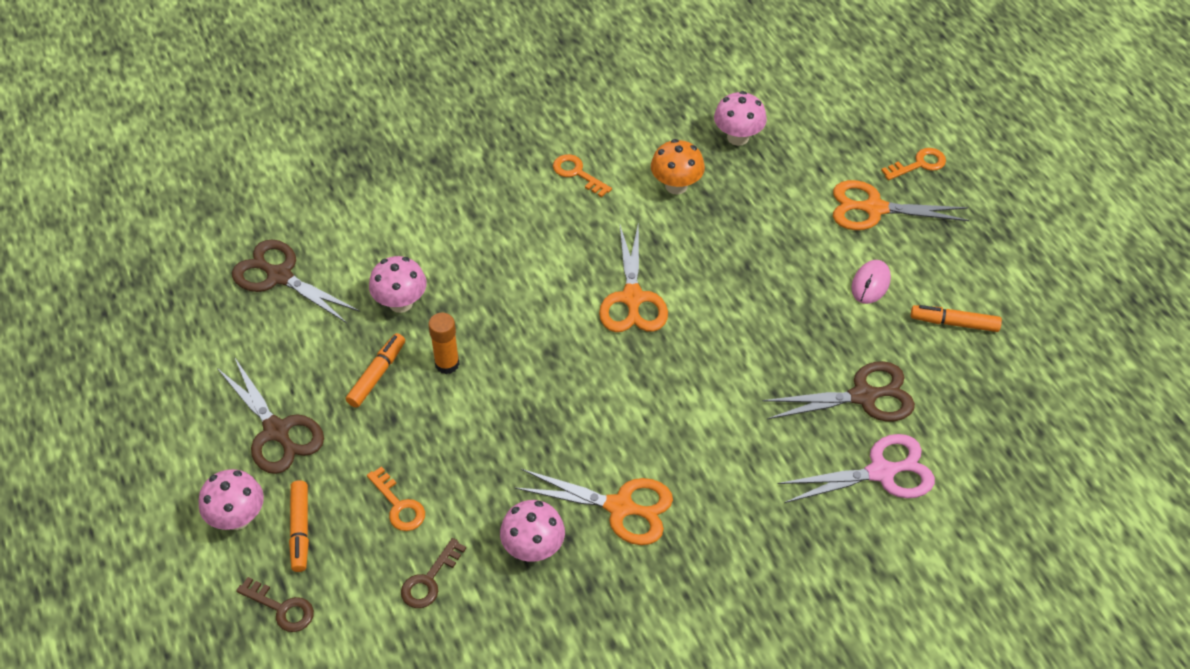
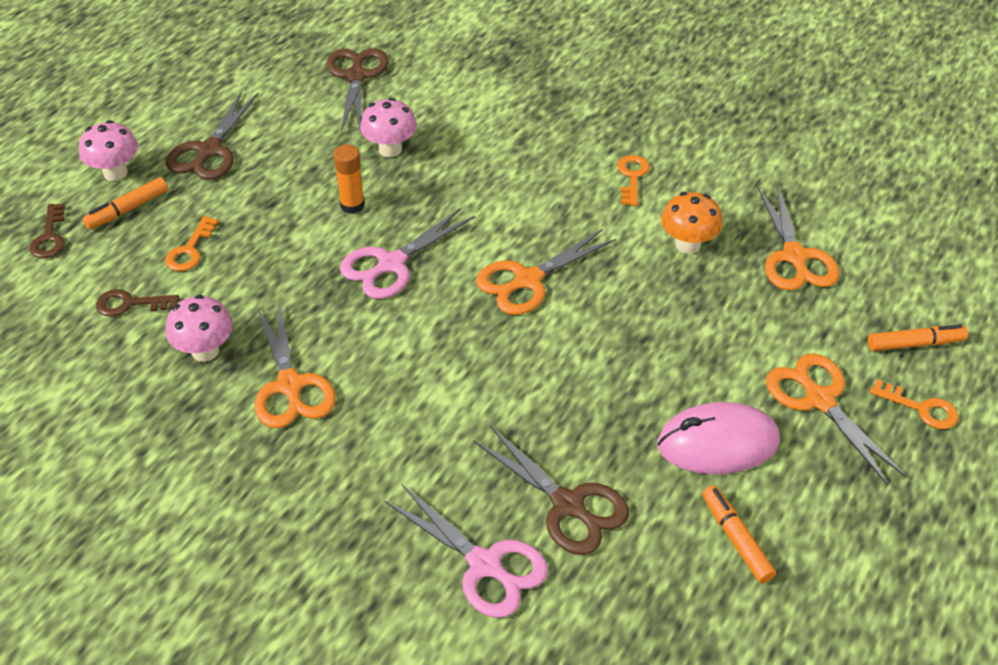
camera: 55 degrees right, 5 degrees down
(377, 375) = (307, 173): orange marker -> orange marker (915, 344)
(540, 373) = (391, 264): none -> pink scissors
(738, 137) = (794, 256): pink mushroom -> orange scissors
(870, 284) = (717, 443): pink mouse -> pink mouse, size x1.79

